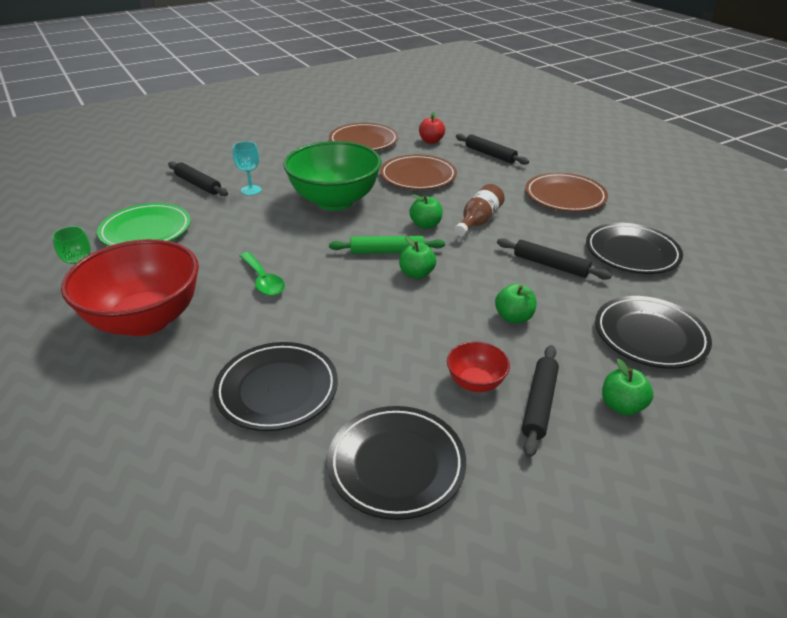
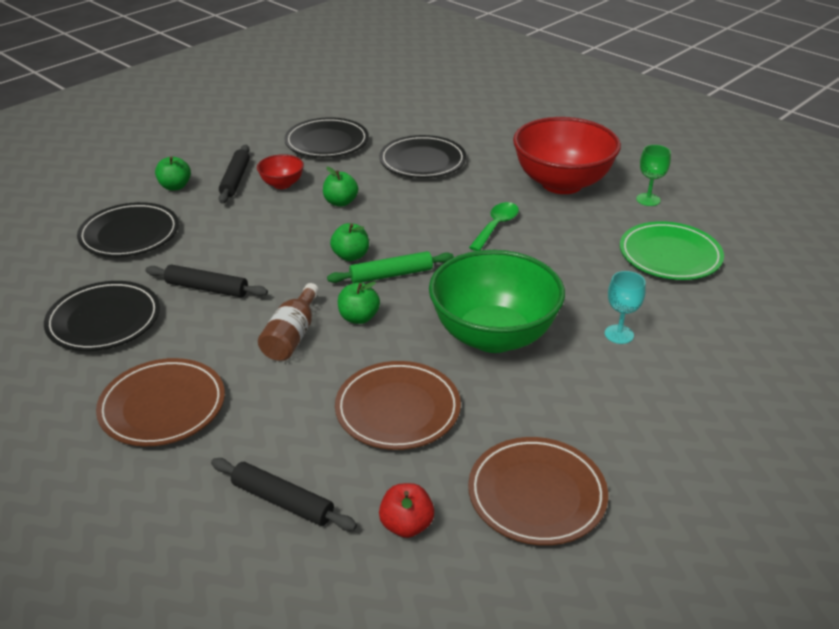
camera: 165 degrees right, 0 degrees up
(198, 184) = (699, 331): black rolling pin -> none
(263, 280) = (496, 226): green spoon -> green spoon turned 75 degrees clockwise
(513, 317) = (251, 231): green apple -> green apple (340, 202)

